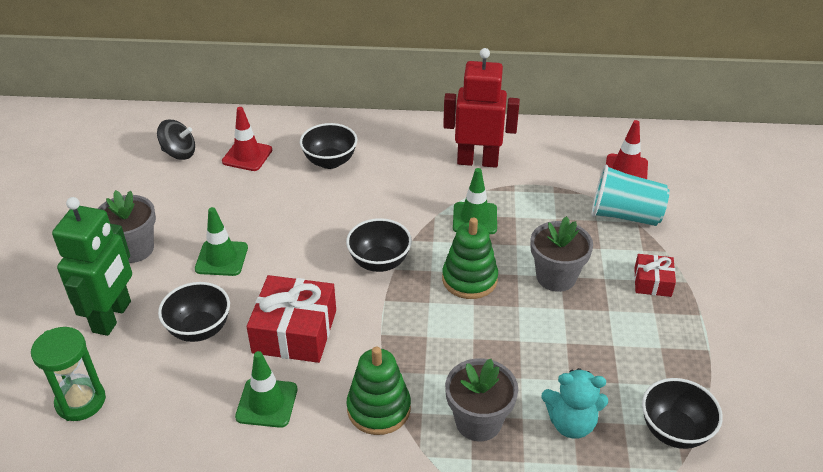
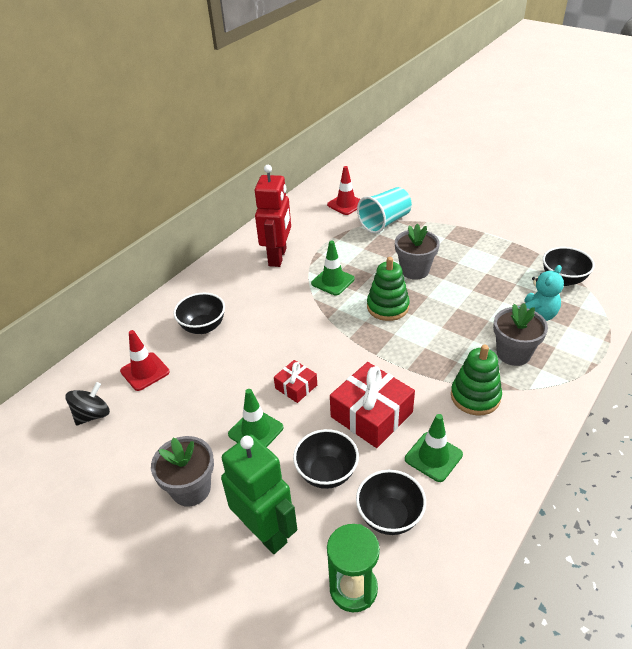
camera: 55 degrees left, 0 degrees up
(379, 262) = (336, 342): black bowl -> black bowl (389, 516)
(477, 161) = (278, 257): red robot -> red robot turned 150 degrees clockwise
(652, 282) = (447, 237): red gift -> red gift (296, 386)

